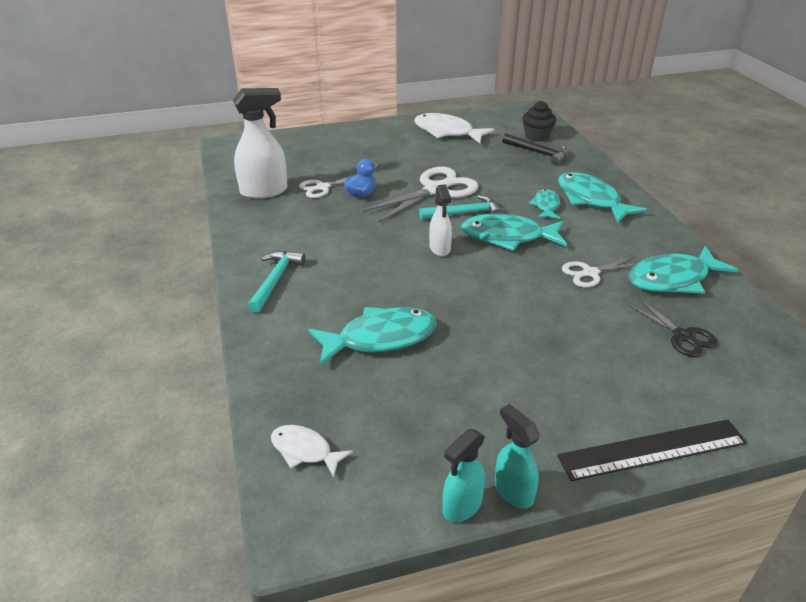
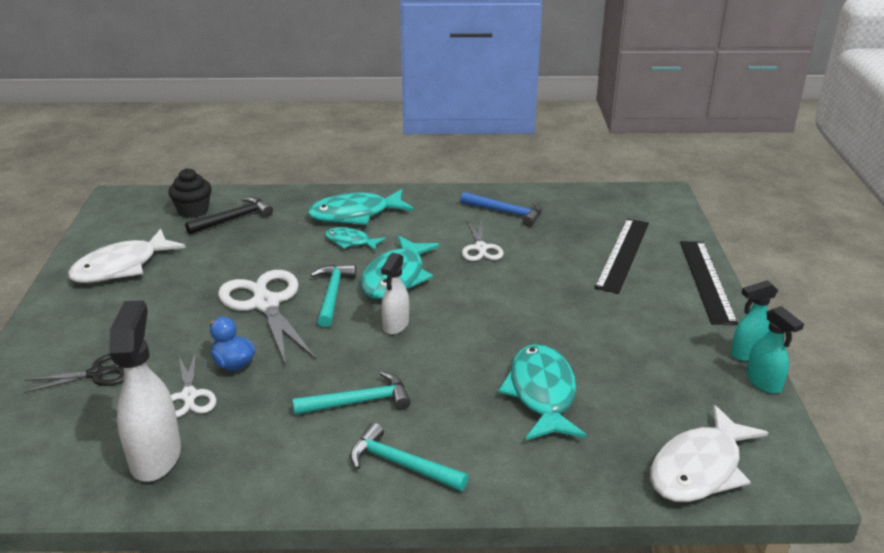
camera: 75 degrees left, 5 degrees down
(305, 450) = (699, 468): white fish -> white fish, size x1.78
(338, 250) = (359, 402): none -> turquoise hammer
(440, 249) = (395, 325): white spray bottle -> white spray bottle turned 105 degrees clockwise
(657, 371) = (623, 254): none -> black ruler
(672, 279) = (506, 212): turquoise fish -> blue hammer
(682, 336) = (582, 231): black scissors -> black scissors (97, 374)

